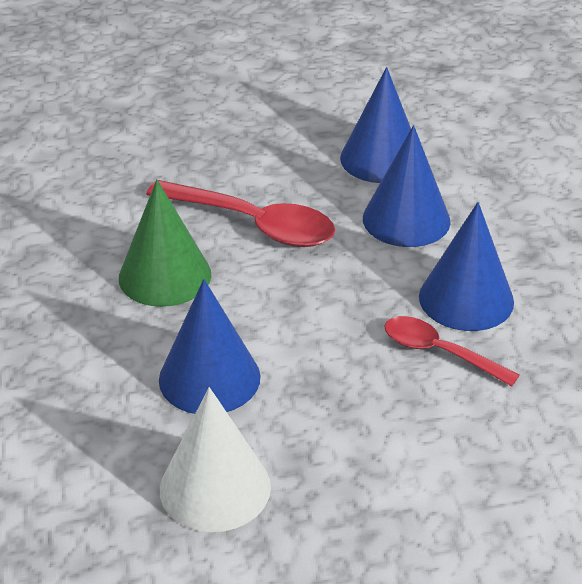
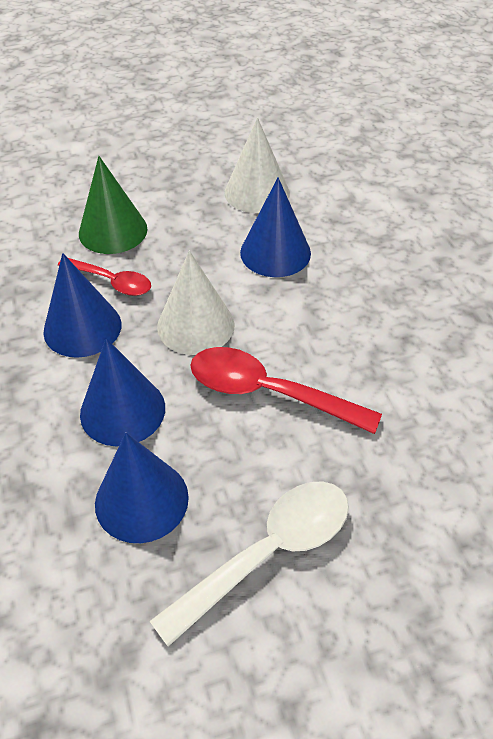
camera: 175 degrees right, 10 degrees up
(165, 276) = (333, 331): green cone -> green cone (113, 231)
(276, 125) = (268, 553): none -> white spoon
(328, 292) = (195, 325): none -> white cone

